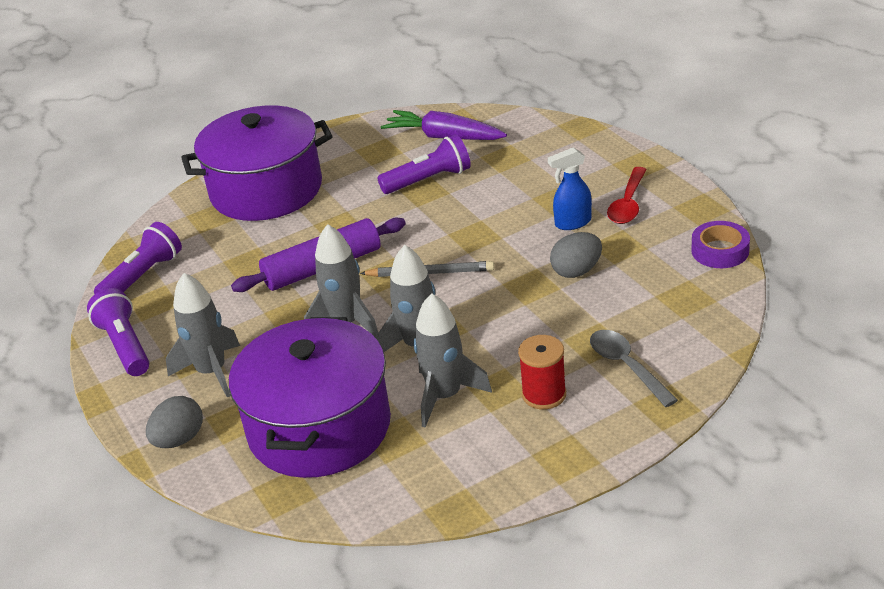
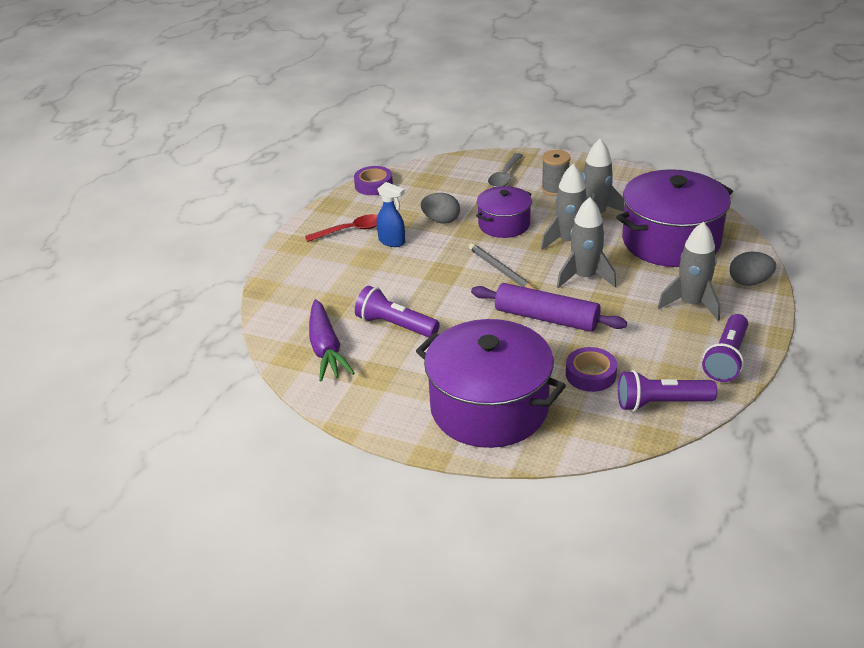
camera: 130 degrees left, 0 degrees up
(224, 256) = (590, 374): none -> purple tape
(513, 313) = (504, 224): none -> purple pot
(544, 394) = (555, 189): red spool -> grey spool

